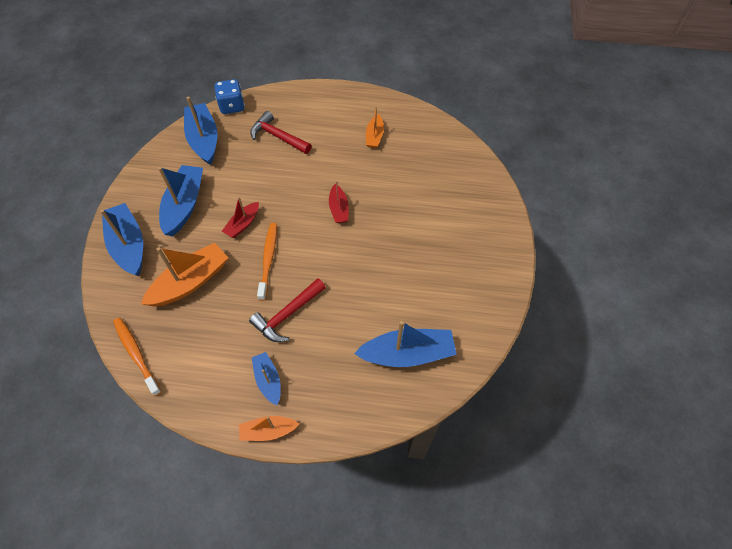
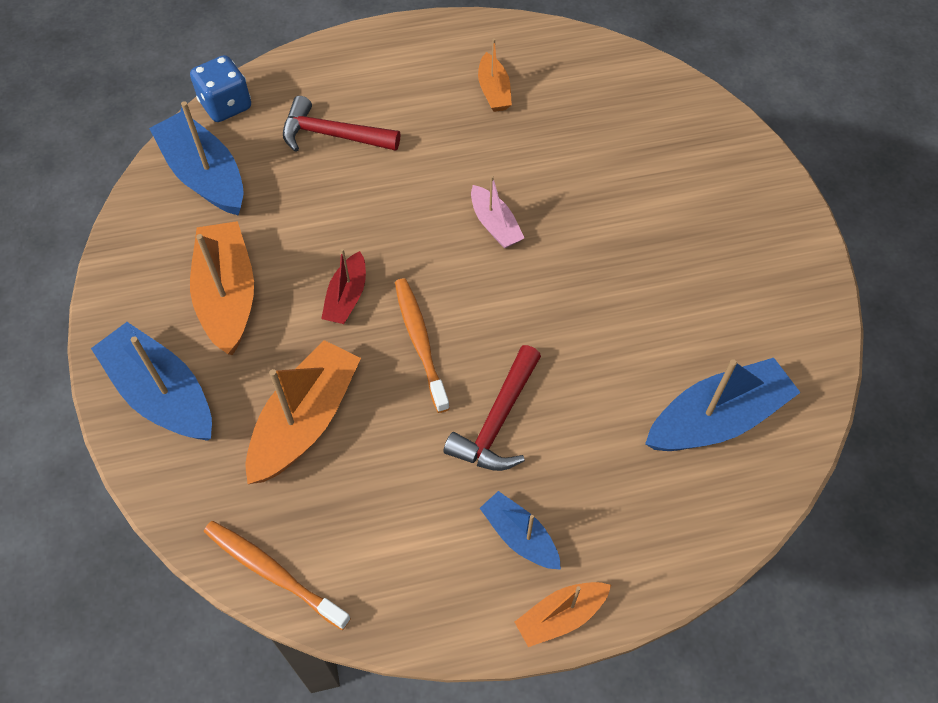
camera: 20 degrees left, 0 degrees up
(184, 205) = (227, 296): blue boat -> orange boat
(339, 209) = (495, 225): red boat -> pink boat

